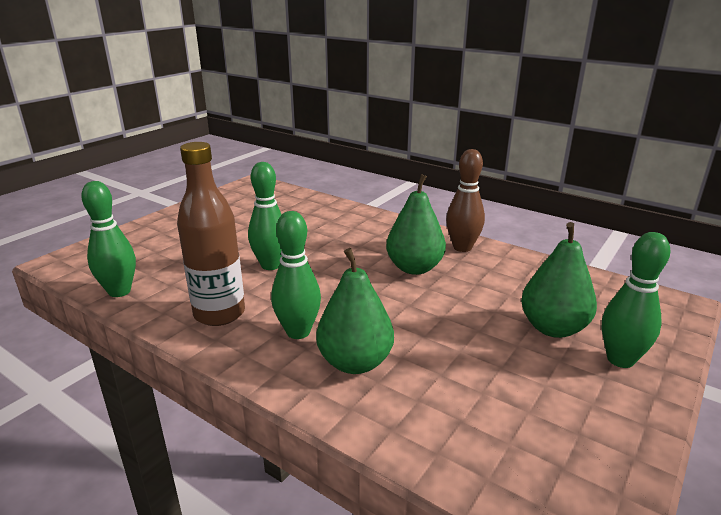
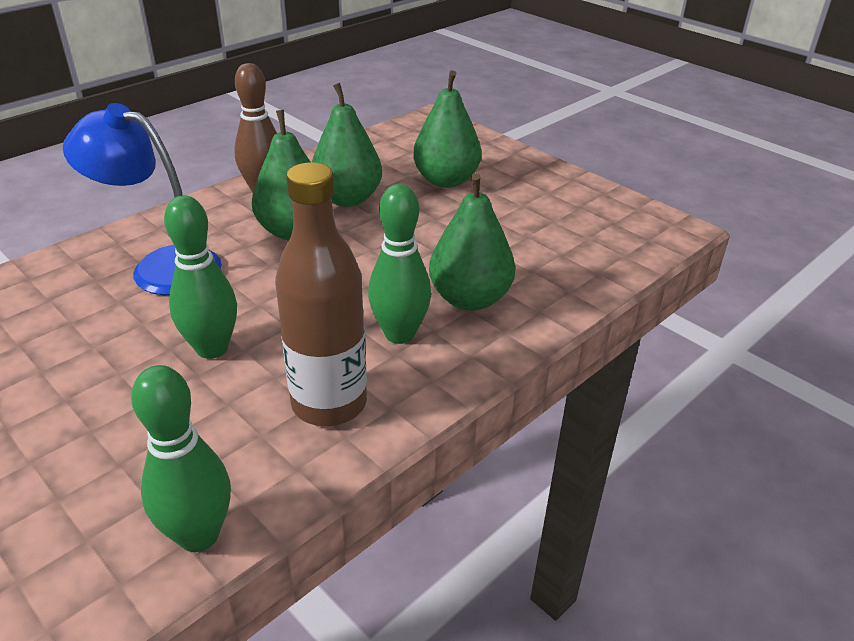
camera: 80 degrees left, 10 degrees up
(349, 234) = (161, 267): none -> blue lamp
(477, 282) = (347, 199): none -> green pear
(620, 360) = (499, 165): green bowling pin -> none

